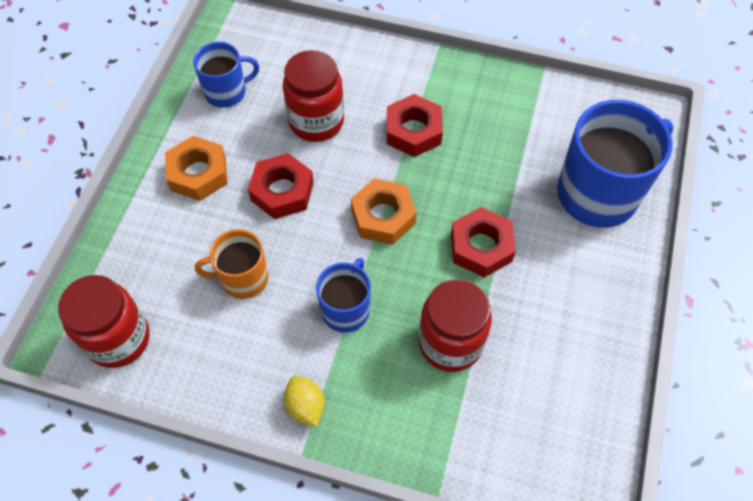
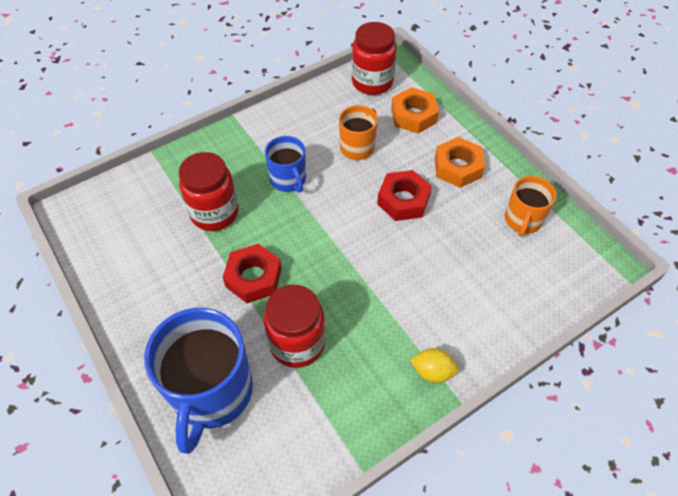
camera: 130 degrees right, 5 degrees down
(227, 92) = (522, 220): blue mug -> orange mug
(305, 406) = (254, 130): yellow lemon -> yellow lemon (432, 371)
(316, 121) = (448, 255): red jar -> red jar (297, 343)
(383, 216) = (331, 240): orange nut -> orange nut (413, 115)
(413, 131) = (385, 310): red nut -> none

